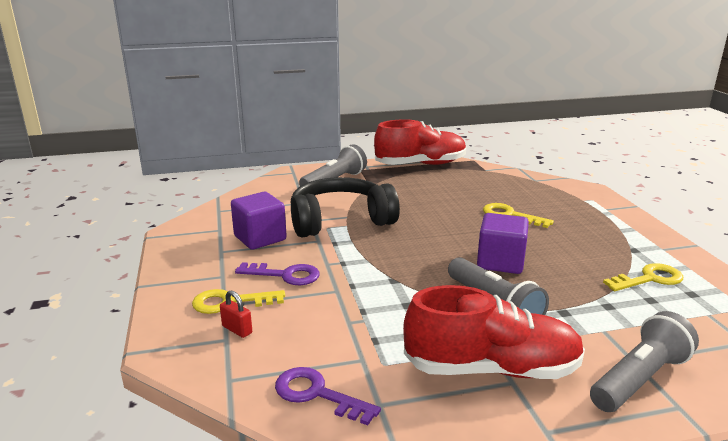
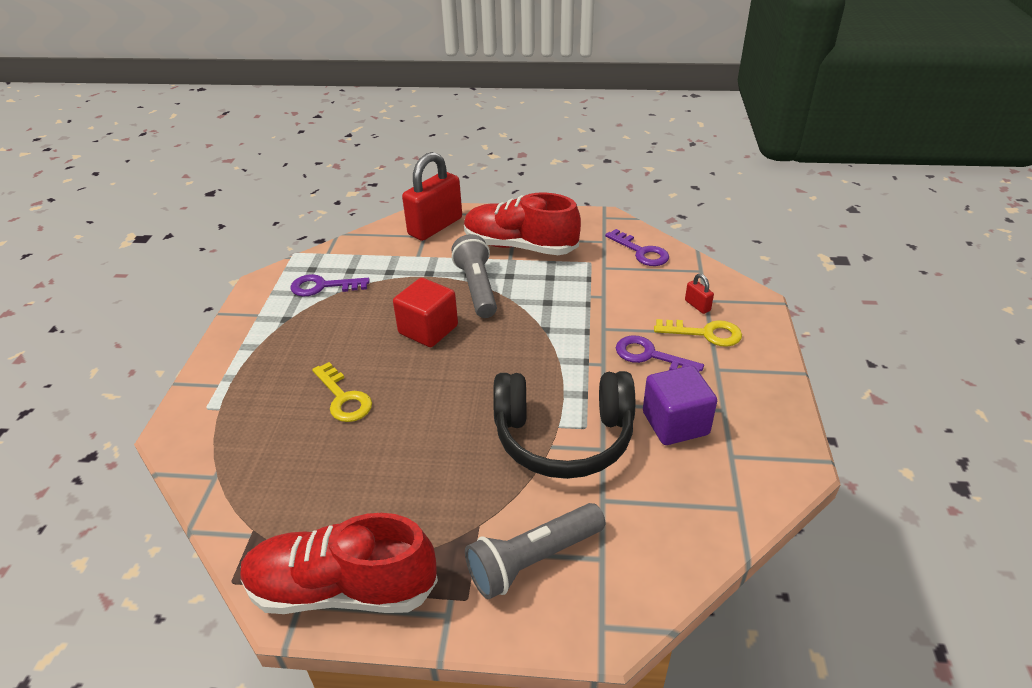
camera: 160 degrees left, 15 degrees up
(500, 262) = (428, 330): purple cube -> red cube
(639, 379) = (435, 226): grey flashlight -> red padlock
(649, 279) = (322, 286): yellow key -> purple key

